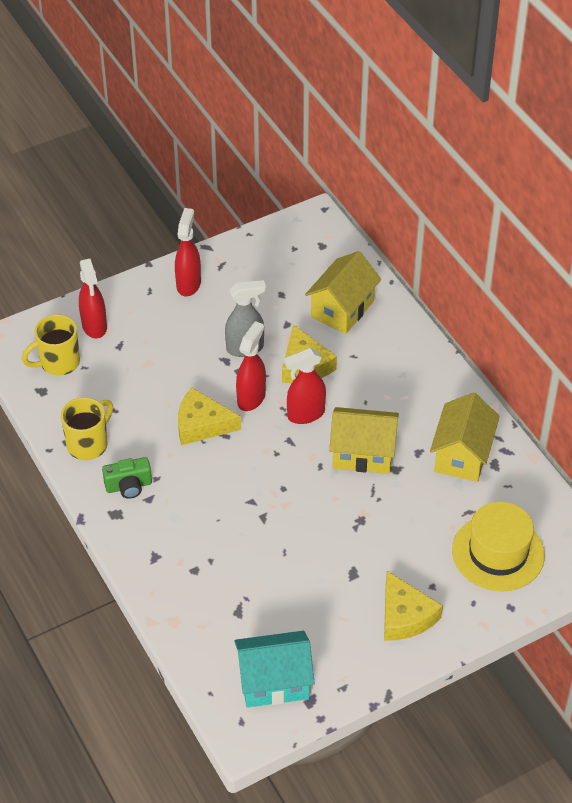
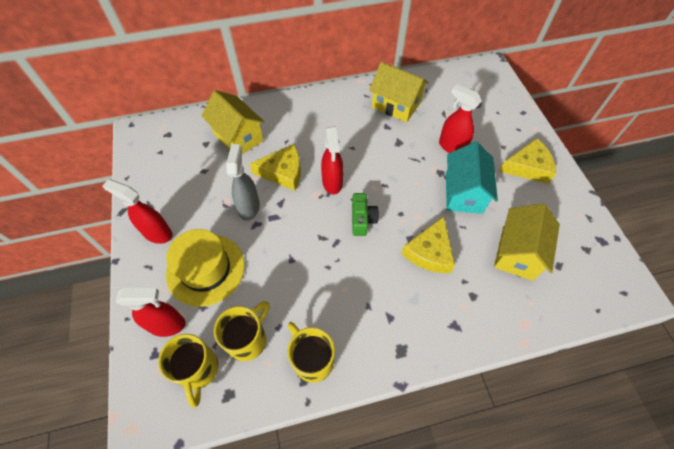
camera: 75 degrees left, 10 degrees up
(96, 390) = (248, 339): none -> yellow mug
(129, 486) = (372, 332): green camera -> green camera (362, 220)
(202, 424) = (319, 257): yellow cheese -> yellow cheese (429, 252)
(251, 398) = (303, 214): red spray bottle -> red spray bottle (451, 147)
(274, 682) = (586, 261): turquoise house -> turquoise house (463, 193)
(363, 454) = (380, 157): yellow house -> yellow house (517, 253)
(498, 553) = (480, 107): yellow hat -> yellow hat (205, 269)

